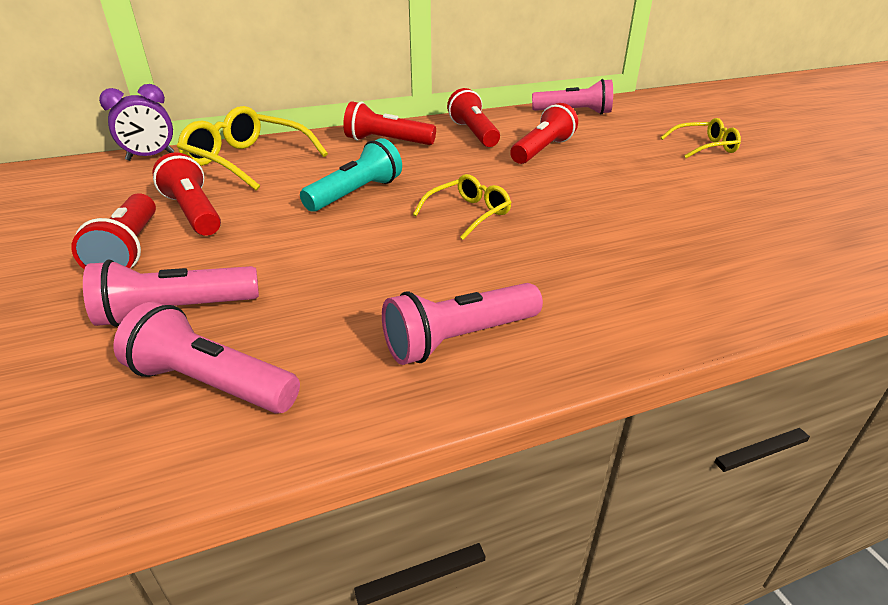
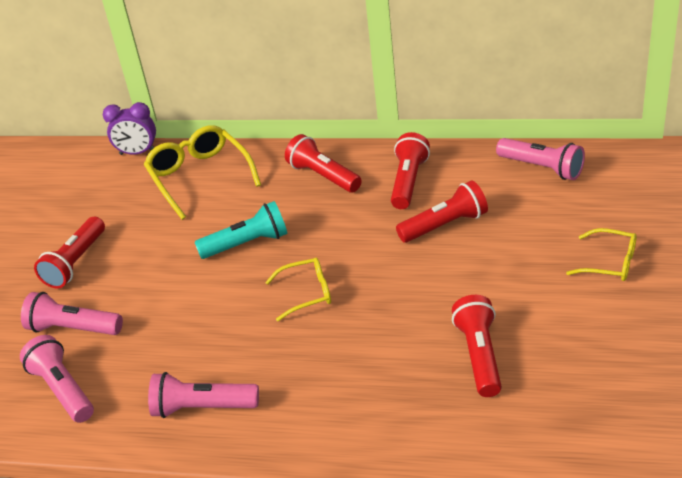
camera: 35 degrees right, 5 degrees up
(193, 213) = (130, 234): red flashlight -> red flashlight (479, 355)

